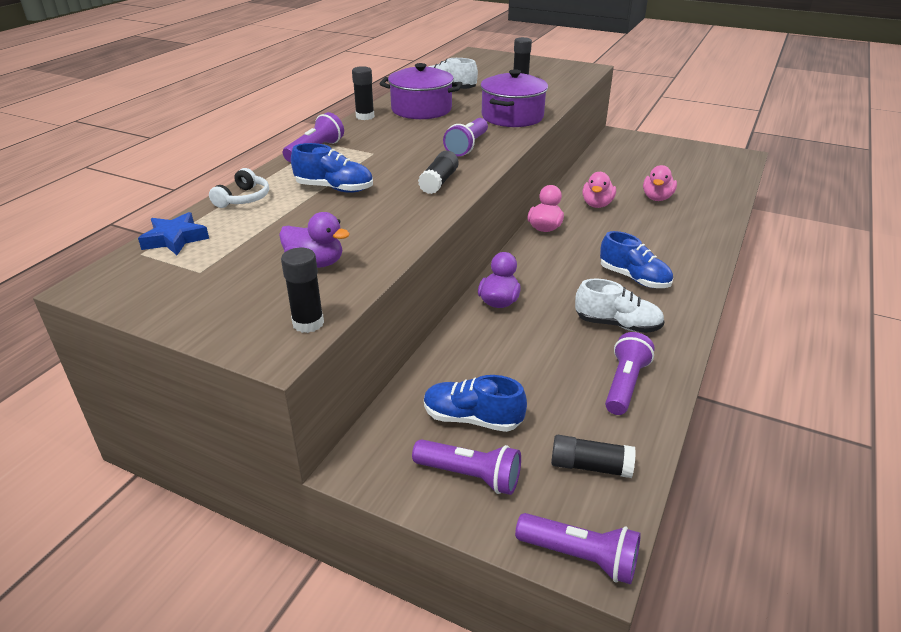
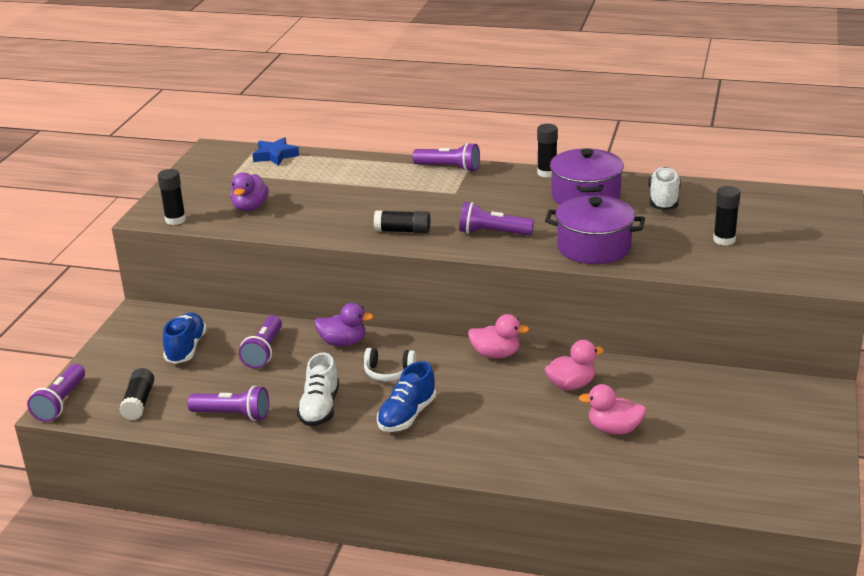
camera: 80 degrees right, 5 degrees down
(243, 198) = (344, 162): white headphones -> white headphones (389, 372)
(334, 188) = (373, 191): blue shoe -> none
(470, 476) = (130, 355): purple flashlight -> purple flashlight (264, 351)
(597, 204) = (571, 385): pink duck -> pink duck turned 150 degrees clockwise

